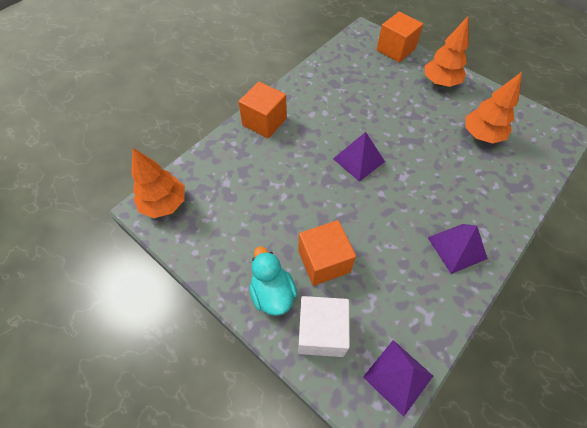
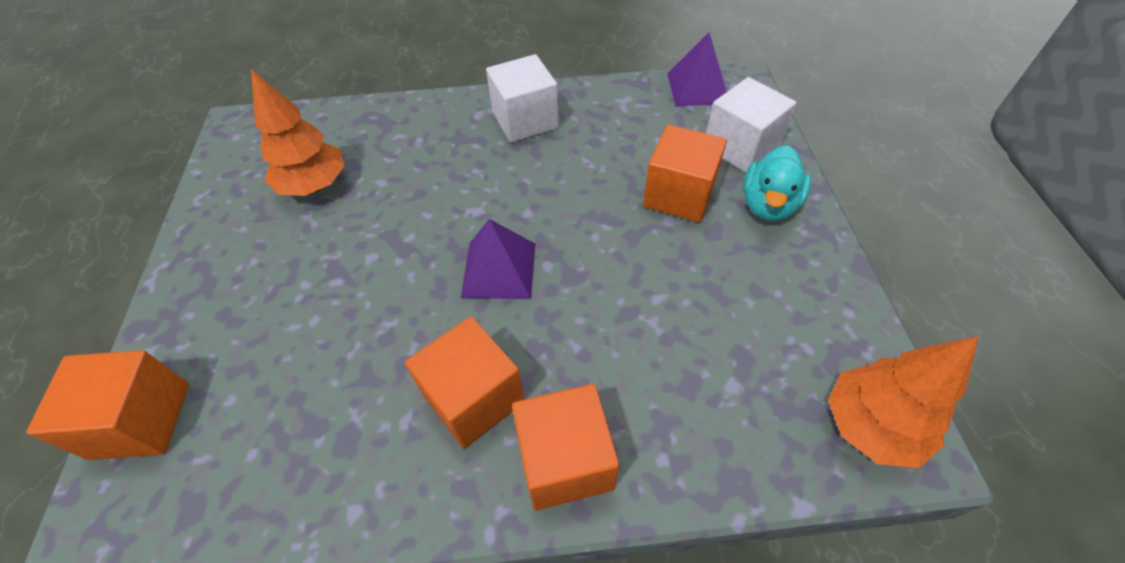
camera: 135 degrees left, 5 degrees down
(312, 116) = (473, 398): none -> orange cube
(440, 82) = (214, 290): orange tree -> none
(456, 248) = (525, 120): purple pyramid -> white cube

